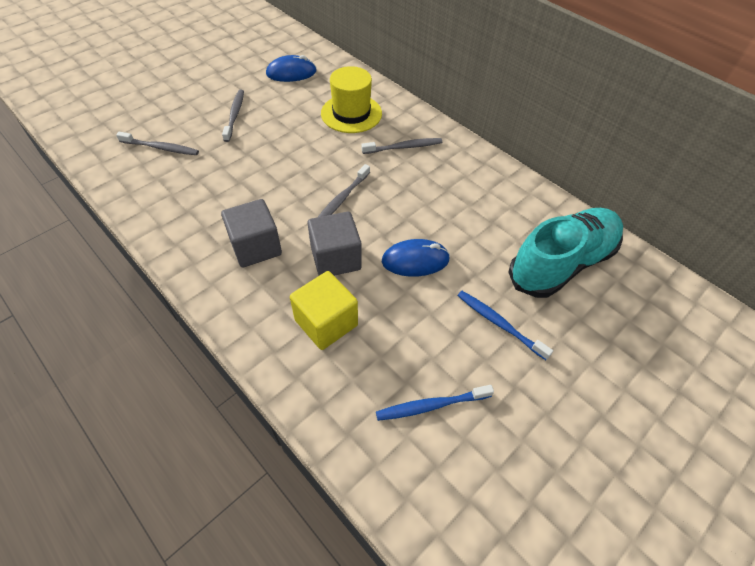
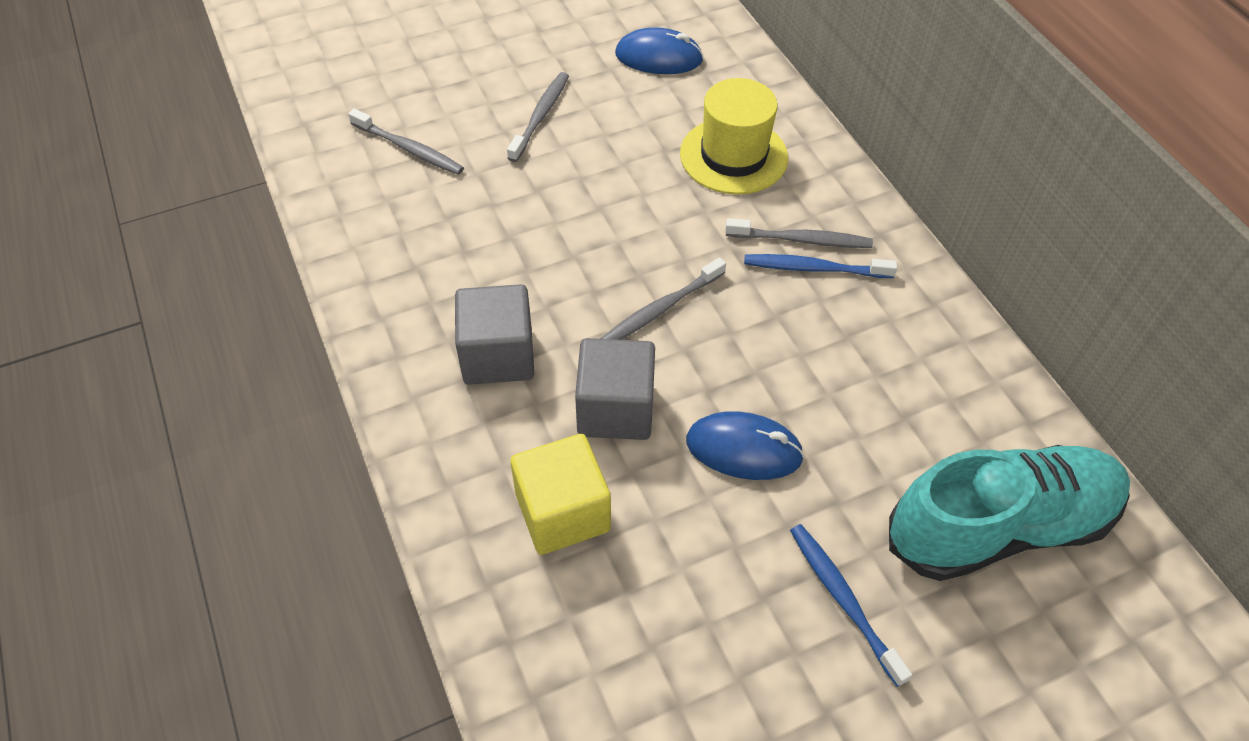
camera: 20 degrees right, 0 degrees up
(431, 405) = (677, 698): blue toothbrush -> blue toothbrush (814, 268)

